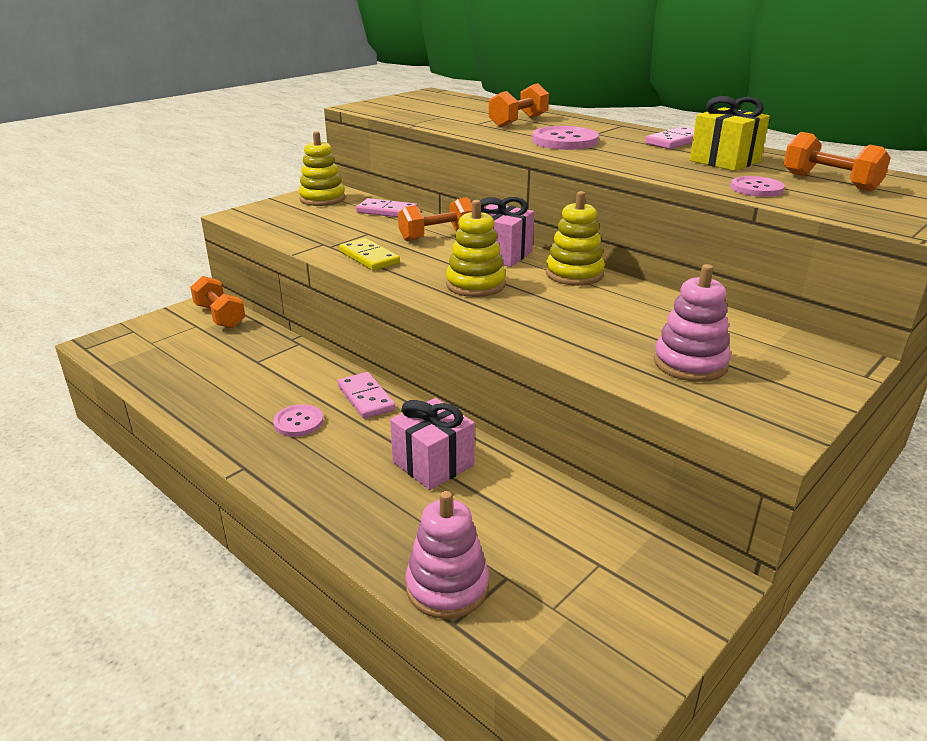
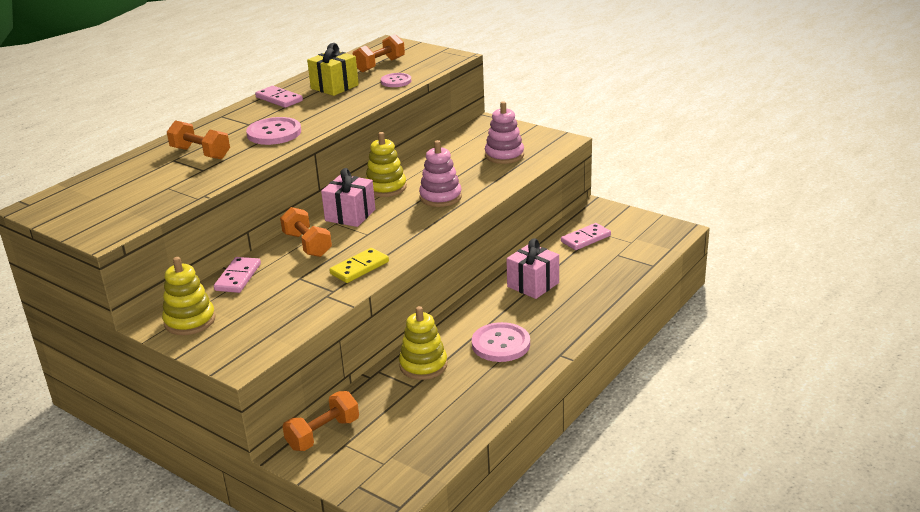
camera: 95 degrees left, 0 degrees up
(298, 422) = (501, 344): pink button -> pink button, size x1.60
(366, 398) = (462, 321): pink domino -> pink domino (586, 239)
(447, 587) = (631, 269): pink stacking toy -> pink stacking toy (440, 197)
(475, 285) = (409, 219): yellow stacking toy -> yellow stacking toy (423, 365)

